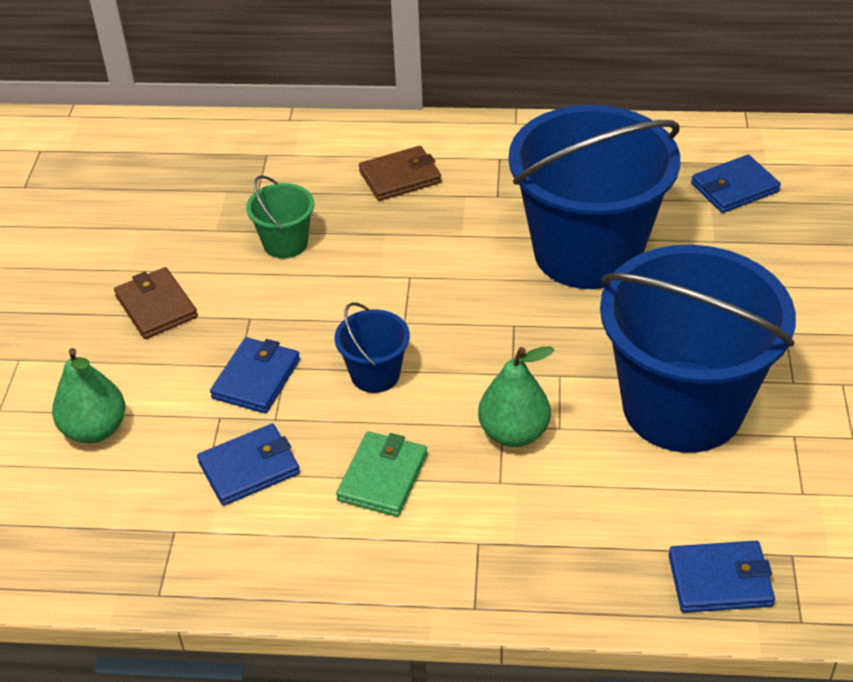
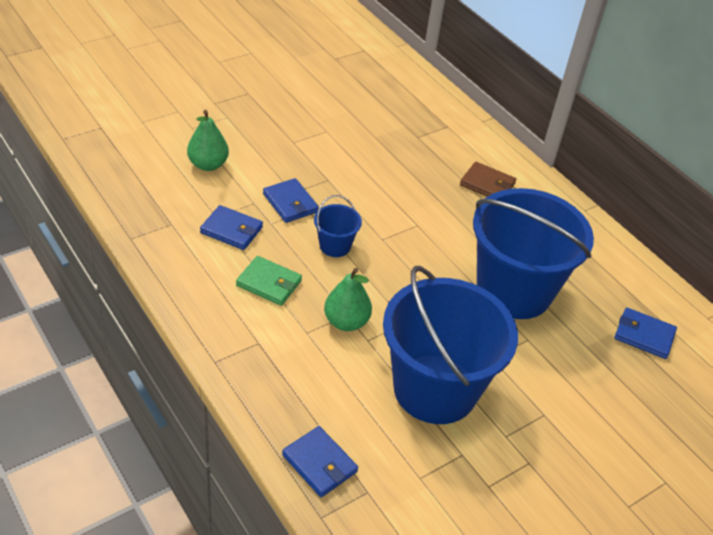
camera: 45 degrees right, 0 degrees up
(156, 306) = (303, 143): brown wallet -> none
(256, 379) = (290, 203): blue wallet -> blue wallet turned 75 degrees clockwise
(285, 243) = (392, 166): green bucket -> none
(382, 477) = (269, 283): green wallet -> green wallet turned 45 degrees clockwise

